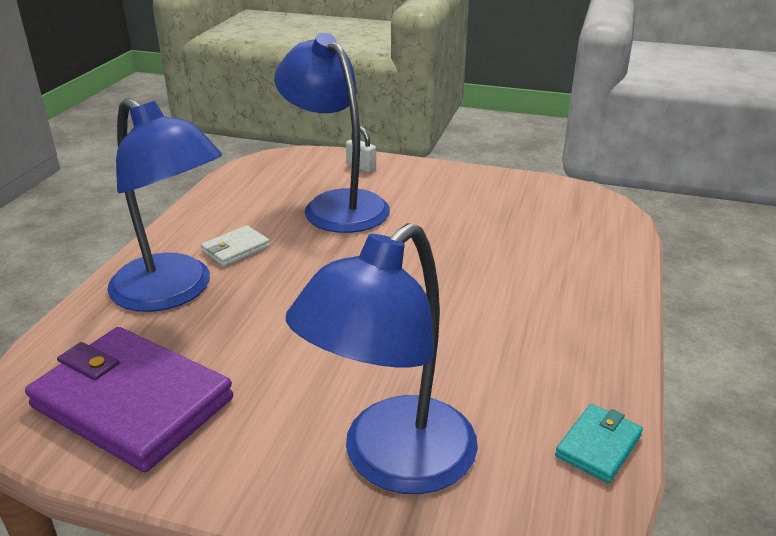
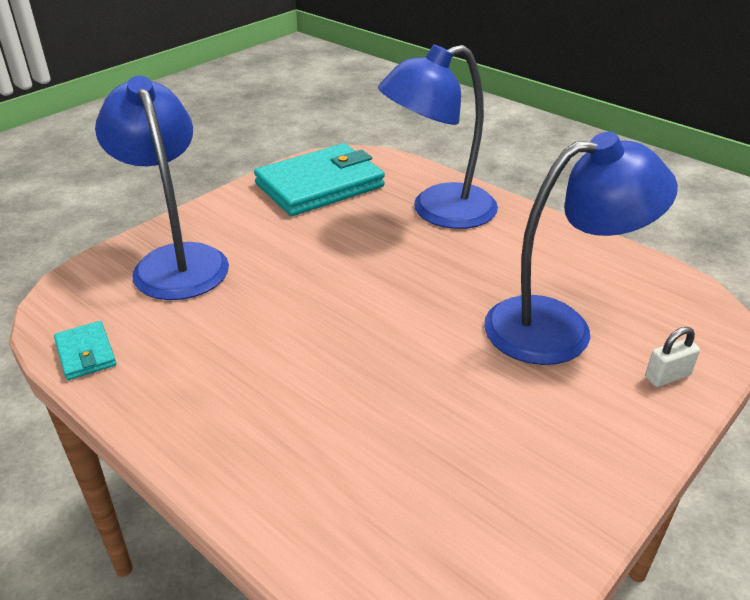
camera: 115 degrees right, 5 degrees up
(132, 402) = (320, 185): purple wallet -> turquoise wallet
(235, 249) = (491, 248): white wallet -> none

